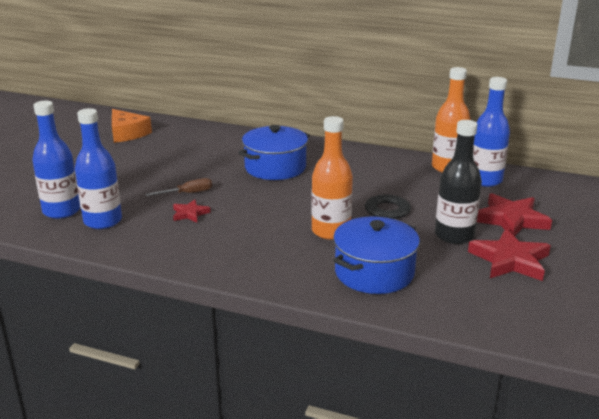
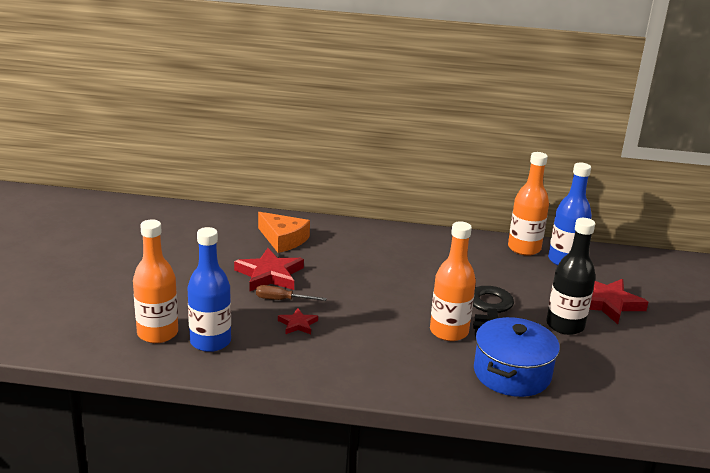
camera: 15 degrees left, 0 degrees up
(61, 211) = (157, 333): blue bottle -> orange bottle
(127, 133) = (172, 229): orange cheese -> orange cheese (283, 239)
(188, 193) = (282, 300): brown screwdriver -> brown screwdriver turned 135 degrees counterclockwise
(275, 167) = (355, 261): blue pot -> none
(510, 260) = (626, 347): red star -> red star (269, 275)

